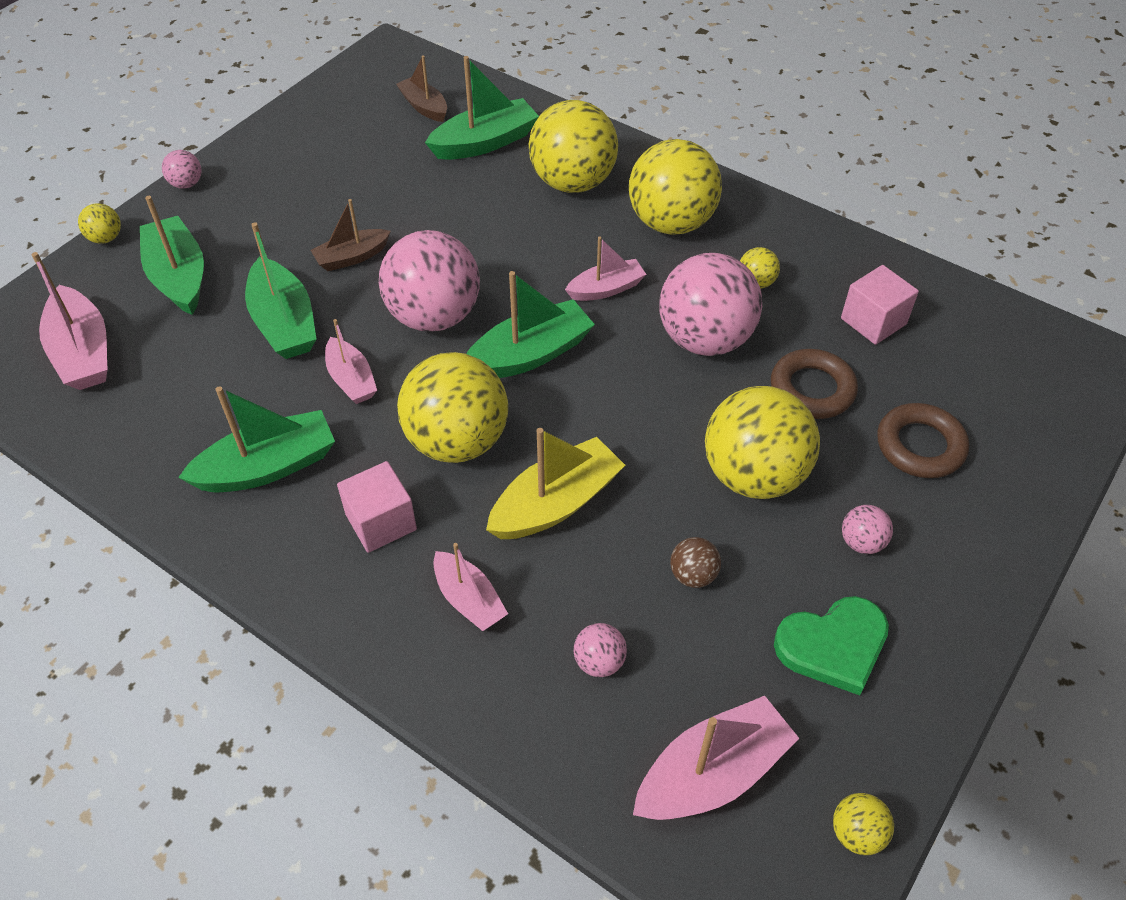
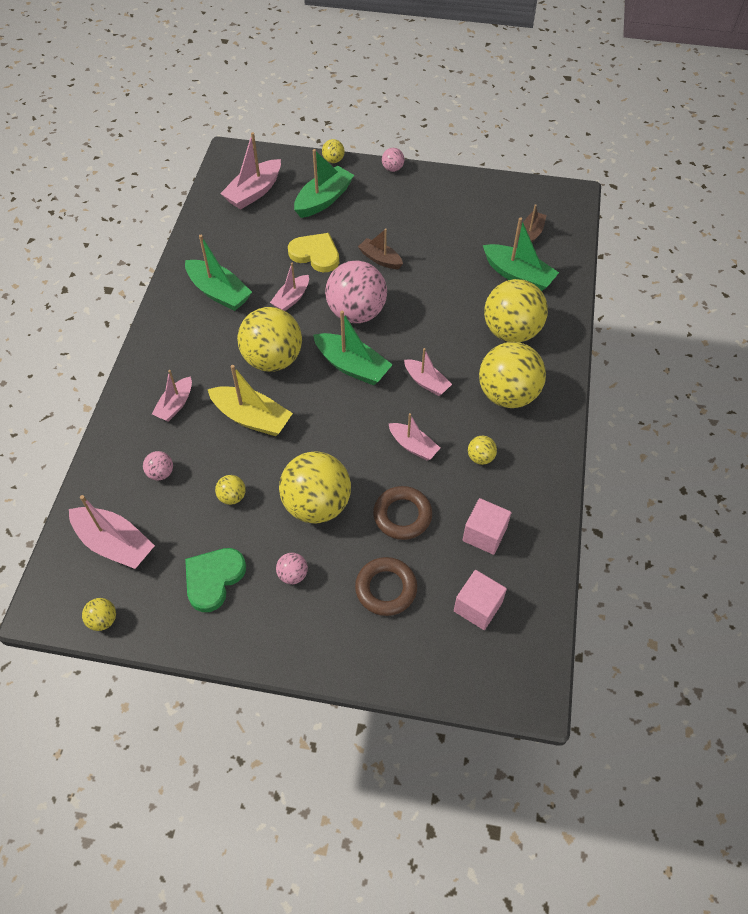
camera: 65 degrees right, 5 degrees up
(284, 323) = (315, 254): green boat -> yellow heart
(381, 522) = (206, 350): pink cube -> pink cube (477, 607)
(693, 575) = (232, 497): brown ball -> yellow ball
(705, 339) = (413, 446): pink ball -> pink boat
(833, 646) = (213, 579): green heart -> green heart turned 75 degrees clockwise

